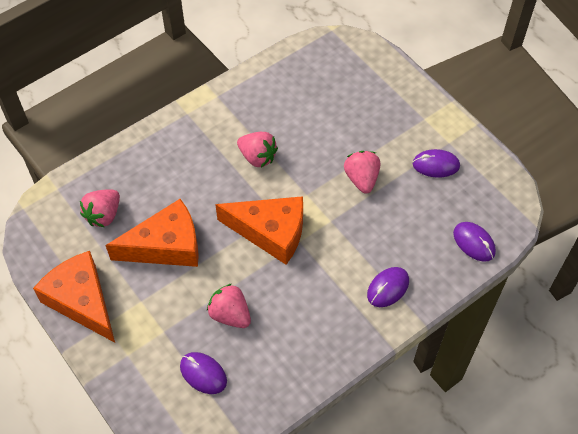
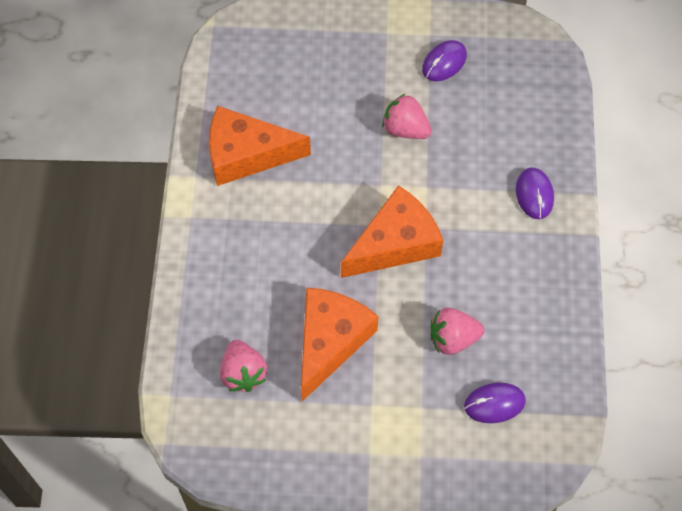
camera: 50 degrees left, 5 degrees up
(82, 301) = (326, 458): orange cheese -> orange cheese (246, 154)
(257, 157) = (301, 194): pink strawberry -> none
(474, 243) = (547, 97): purple mouse -> none

